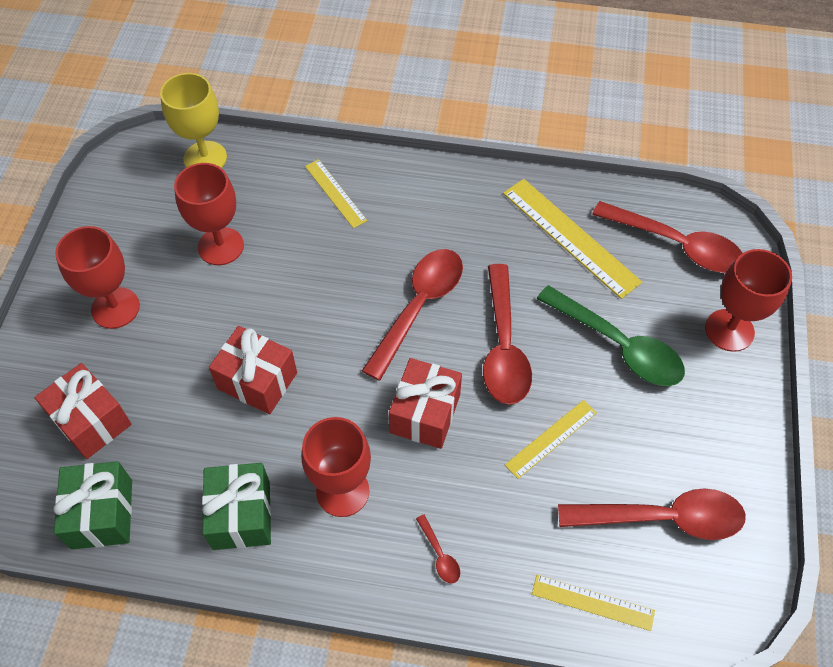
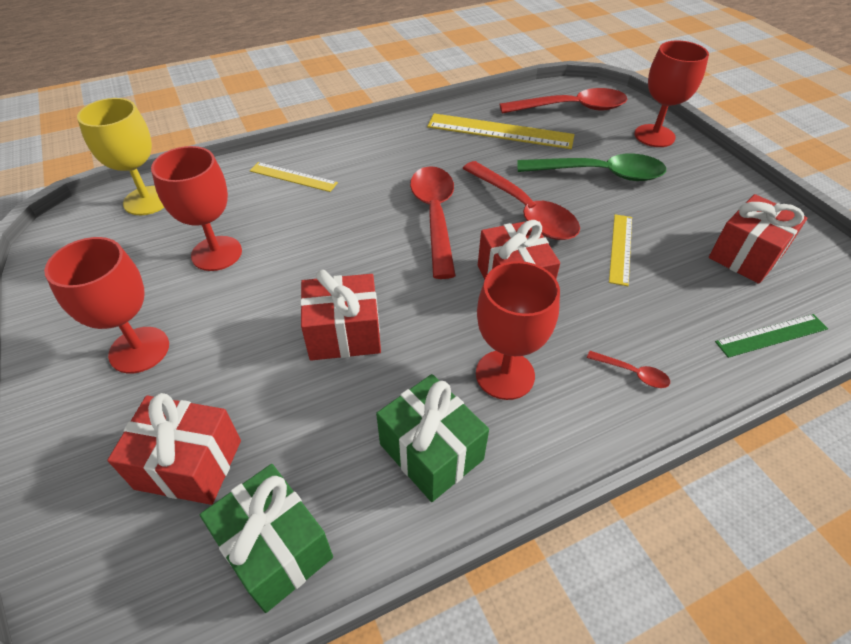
camera: 35 degrees left, 10 degrees down
(592, 602) = (771, 335): yellow ruler -> green ruler
(663, 518) = (746, 255): red spoon -> red gift

